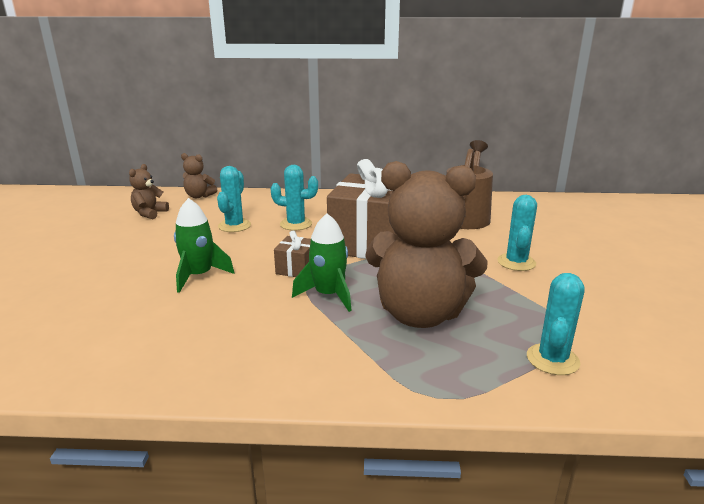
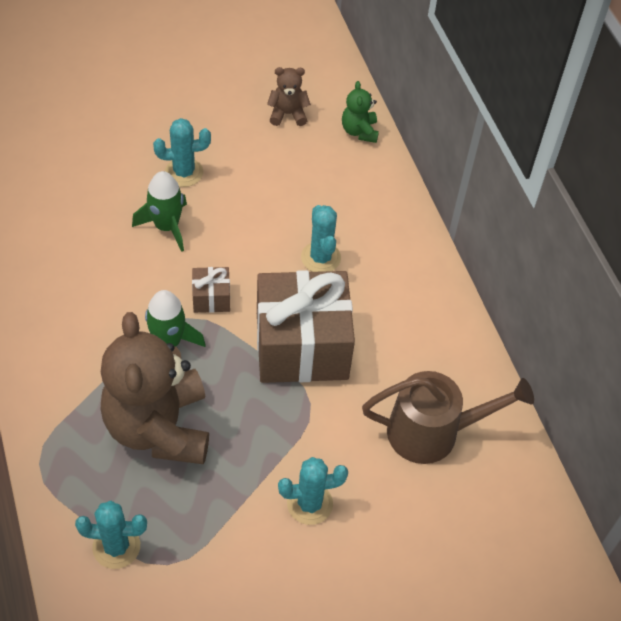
camera: 65 degrees right, 30 degrees up
(199, 196) = (359, 131): brown teddy bear -> green teddy bear
(234, 226) = (290, 203): turquoise cactus -> turquoise cactus (184, 172)

